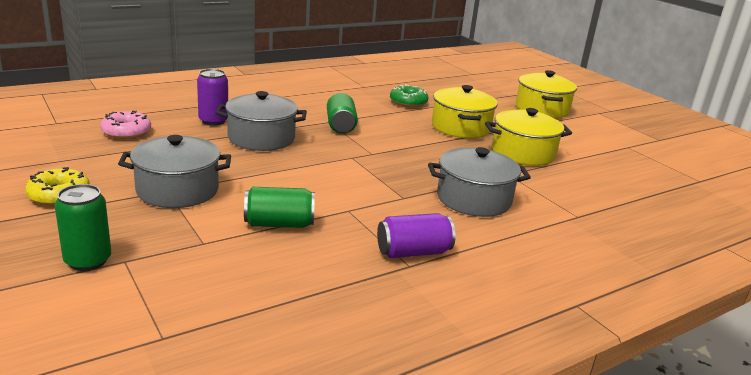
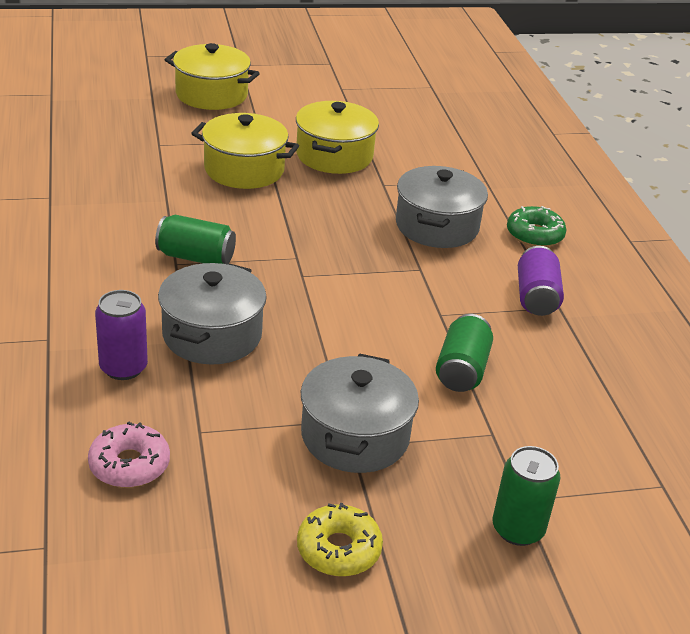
camera: 70 degrees left, 10 degrees up
(408, 102) = (137, 180): green donut -> green donut (534, 235)

